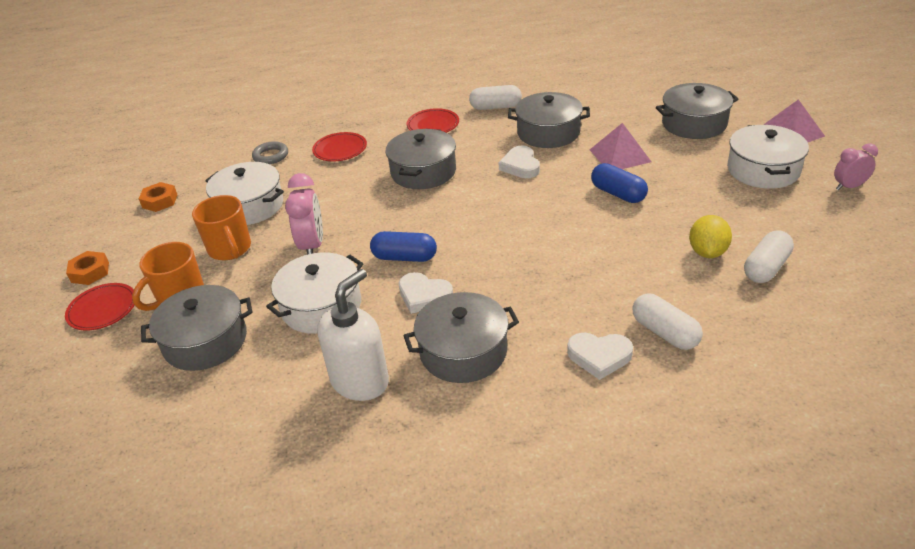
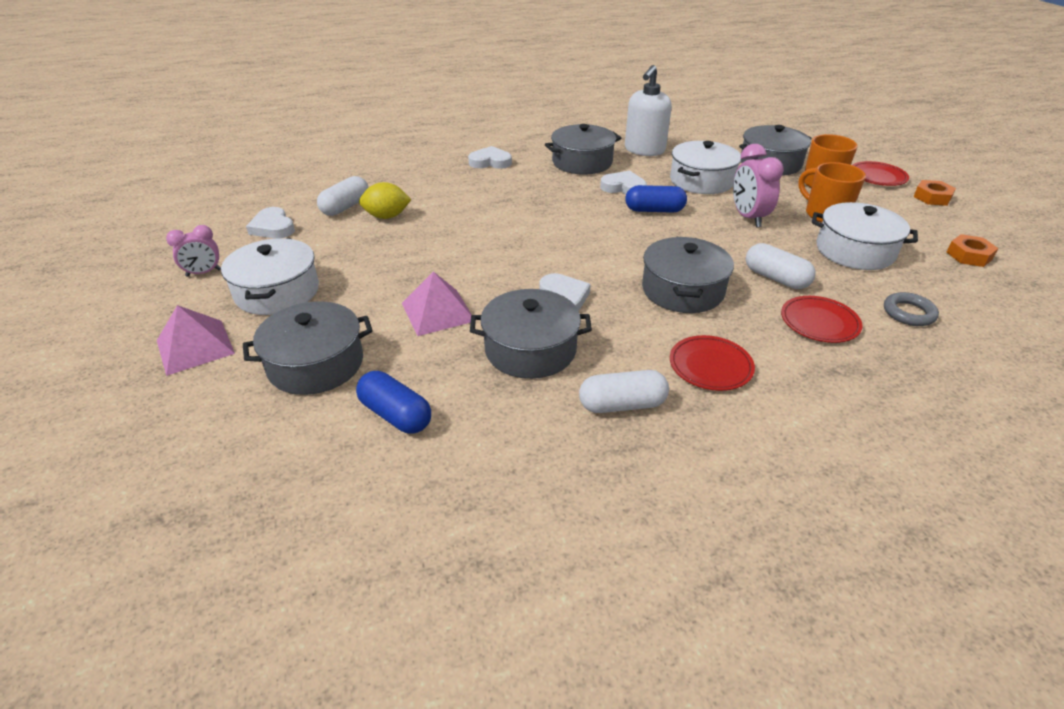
camera: 170 degrees right, 0 degrees up
(618, 194) = (452, 265): blue capsule -> blue capsule (395, 415)
(665, 332) = (443, 172): white capsule -> white capsule (776, 278)
(707, 252) = (387, 216): yellow lemon -> yellow lemon turned 75 degrees clockwise
(829, 238) = (273, 227): none -> white heart

